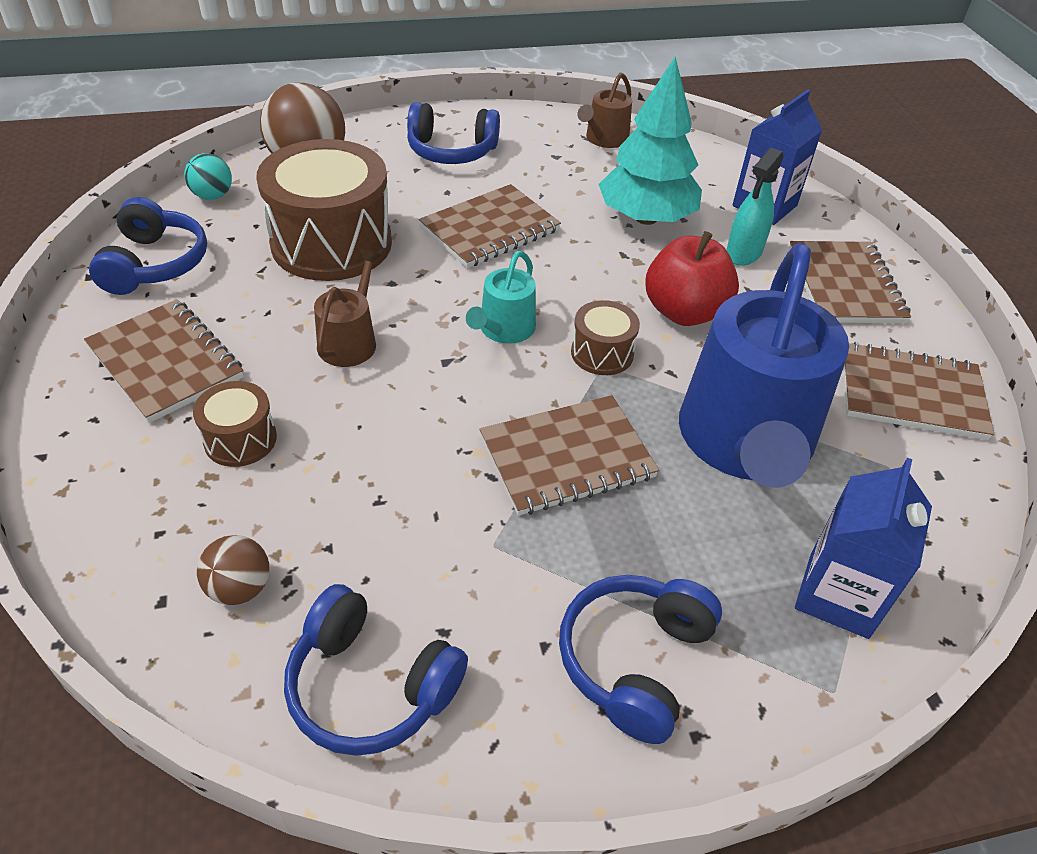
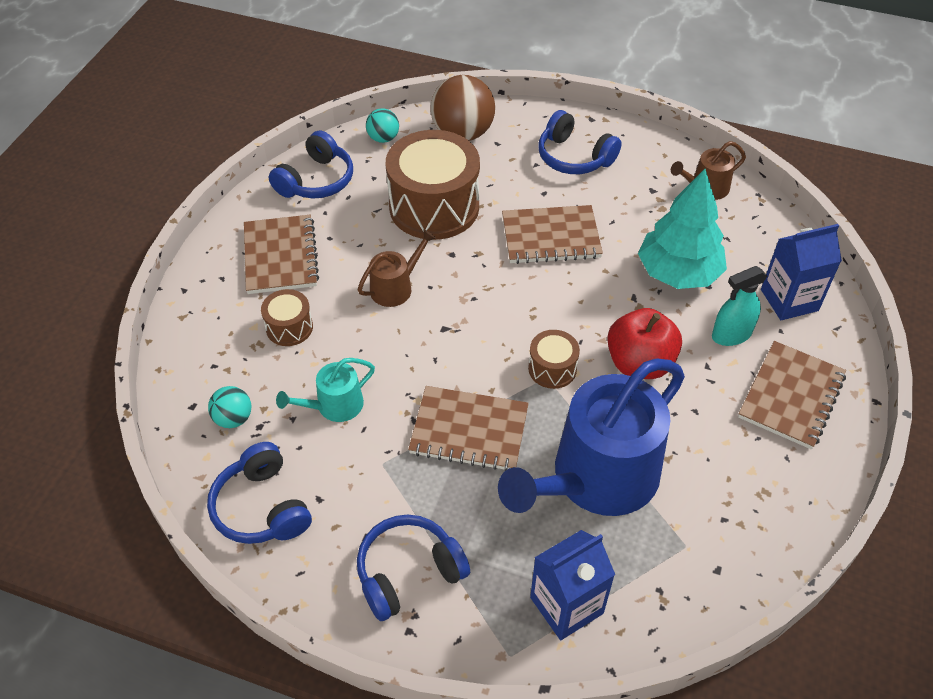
camera: 35 degrees right, 5 degrees up
(240, 588) = (233, 418): brown ball -> turquoise ball
(504, 329) = (499, 321): turquoise watering can -> turquoise watering can (334, 406)
(911, 394) = (757, 504): brown notebook -> none

